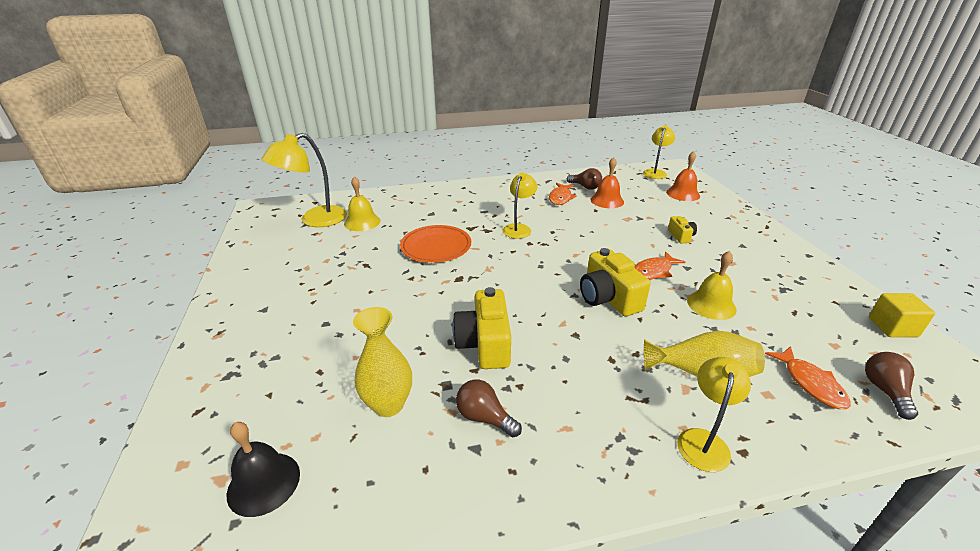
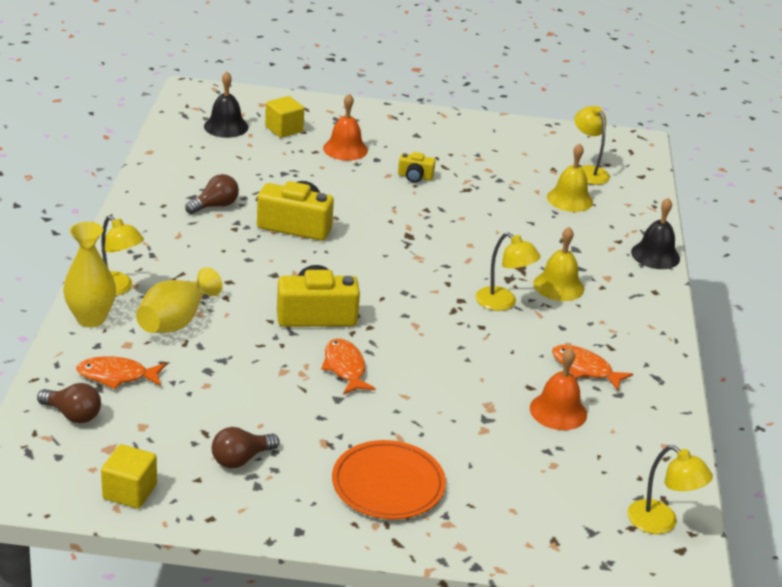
camera: 105 degrees right, 0 degrees up
(264, 415) = (284, 129): none -> yellow cube
(315, 220) = (588, 172): yellow lamp -> yellow lamp, size x0.63
(388, 405) = (258, 172): yellow vase -> yellow vase (91, 318)
(421, 190) = (655, 255): none -> black bell
(436, 247) = (484, 235): orange plate -> orange plate (388, 484)
(585, 187) = (618, 409): brown light bulb -> brown light bulb (241, 459)
(681, 236) = (414, 432): yellow camera -> yellow camera (415, 177)
(683, 194) = (553, 510): orange bell -> orange bell (345, 149)
(711, 305) = (258, 378): yellow bell -> yellow bell (558, 286)

